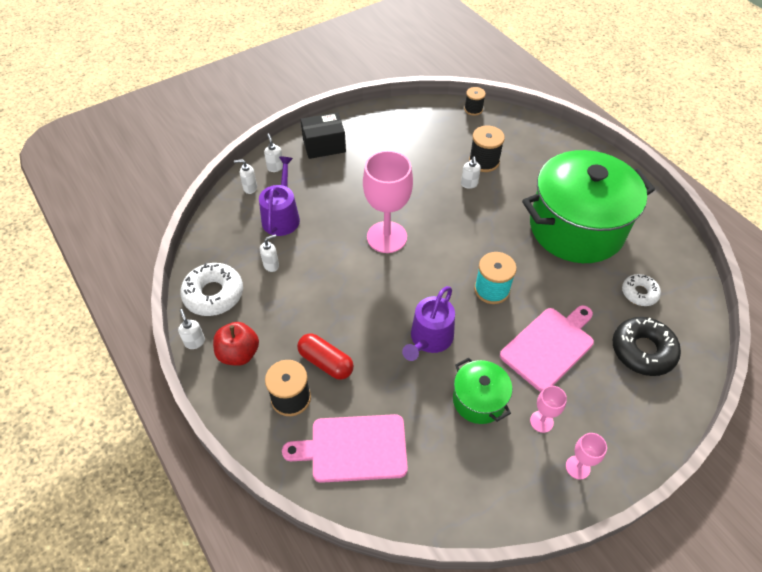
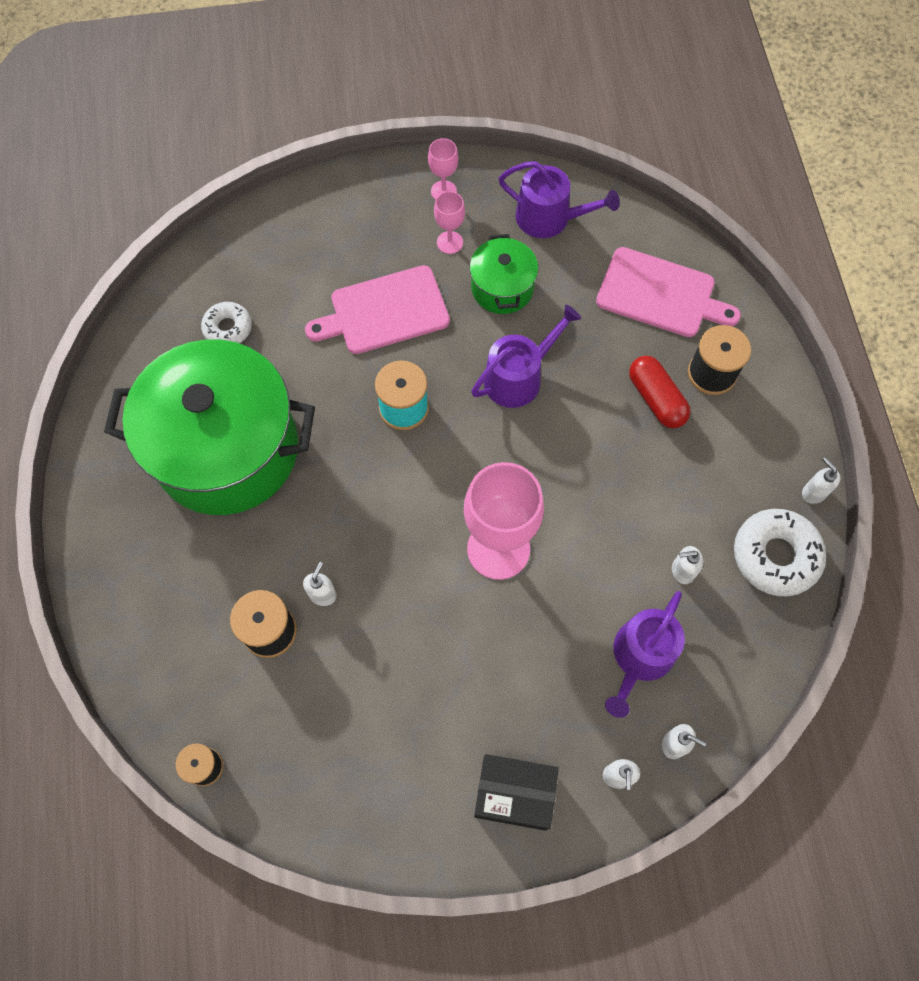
camera: 155 degrees left, 15 degrees up
(195, 342) = (813, 492): white soap dispenser -> white soap dispenser turned 150 degrees clockwise
(239, 353) = (760, 453): red apple -> none
(477, 481) = (549, 218): none -> purple watering can
(643, 351) = (285, 265): black donut -> none

